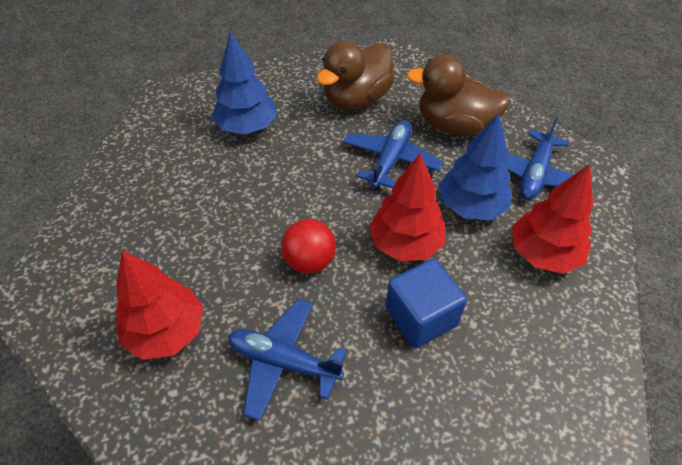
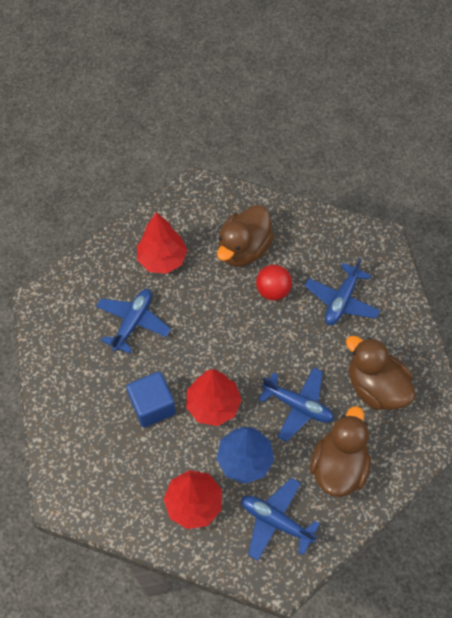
camera: 95 degrees right, 10 degrees up
(161, 226) = (243, 249): none -> brown duck
(247, 127) = (341, 300): blue tree -> blue plane
(309, 261) = (205, 340): red ball -> red ball (273, 291)

